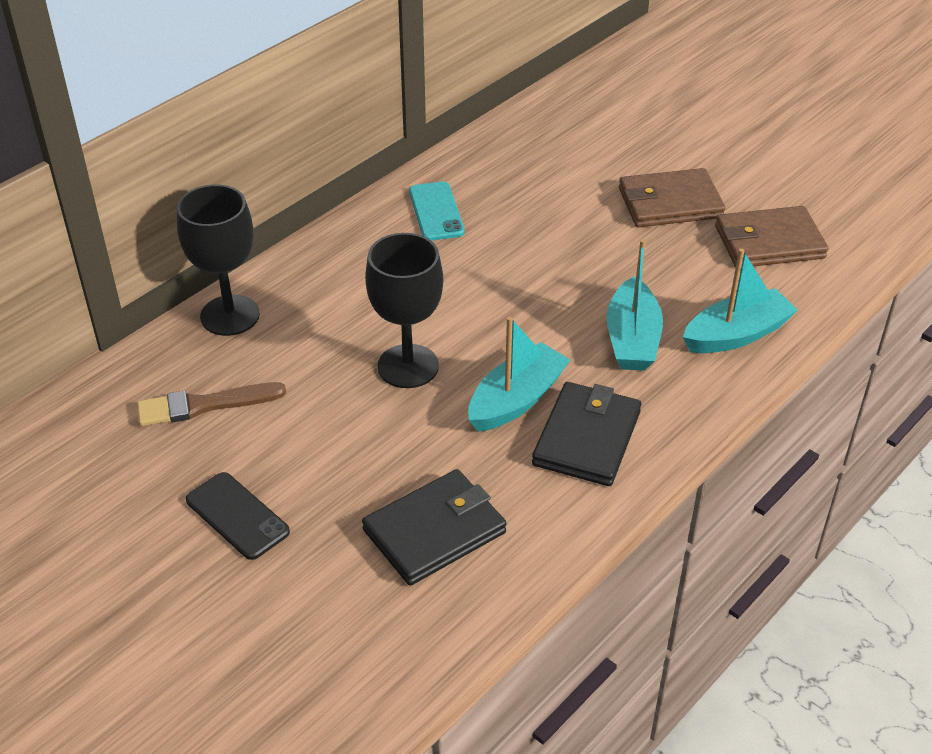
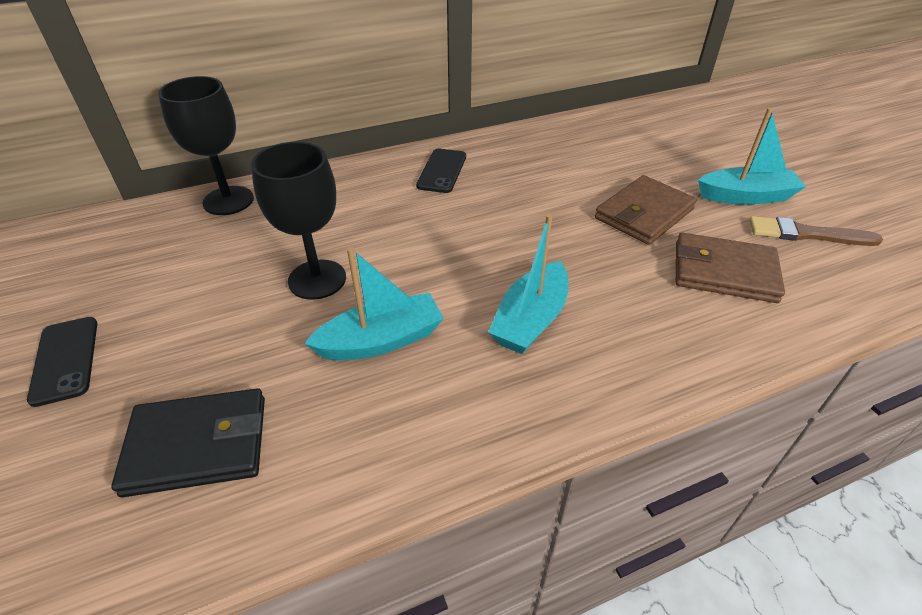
camera: 25 degrees right, 0 degrees up
(204, 405) = (142, 259): brown brush -> brown brush (806, 234)
(436, 212) = (442, 171): turquoise phone -> black phone
(587, 438) = (416, 403): black wallet -> none
(669, 203) = (644, 214): brown wallet -> brown wallet turned 60 degrees counterclockwise
(736, 334) = (640, 349): turquoise boat -> turquoise boat (746, 196)

